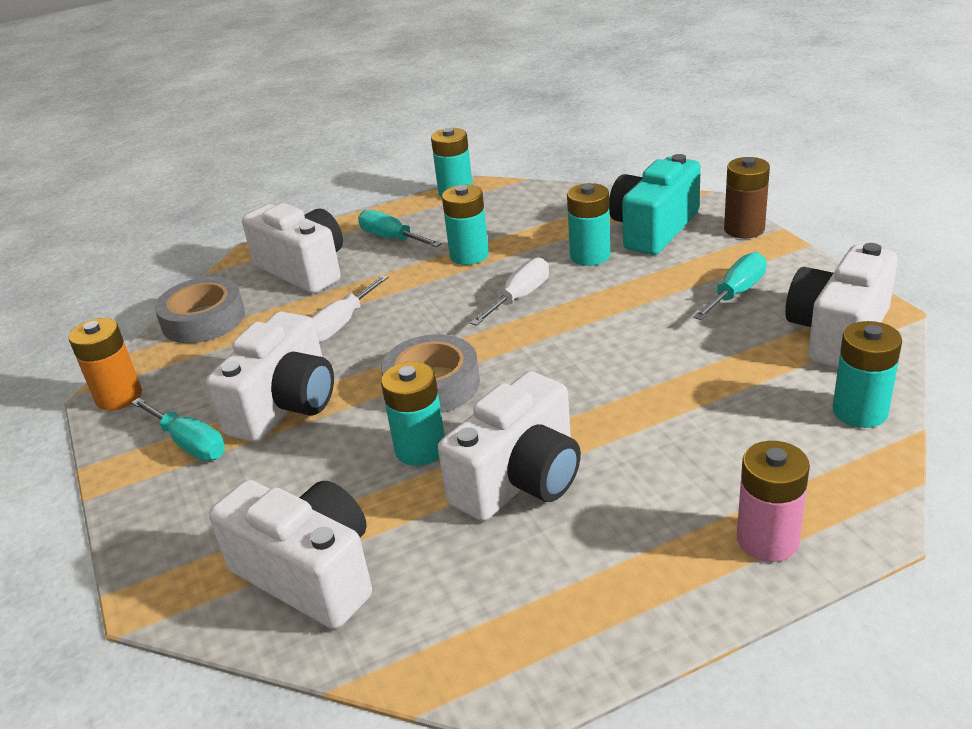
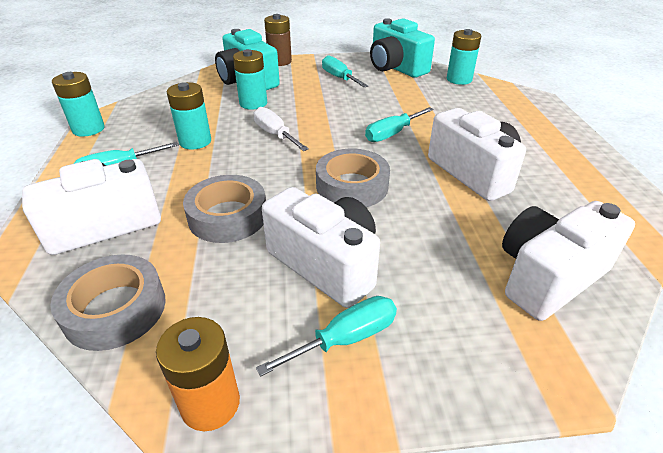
camera: 75 degrees left, 5 degrees up
(340, 325) = (228, 216): white screwdriver -> grey tape
(420, 449) = (425, 204): turquoise battery -> none
(586, 384) = (392, 134): none -> turquoise screwdriver
(767, 540) = (542, 119): pink battery -> none
(837, 333) = (396, 68): white camera -> turquoise camera

